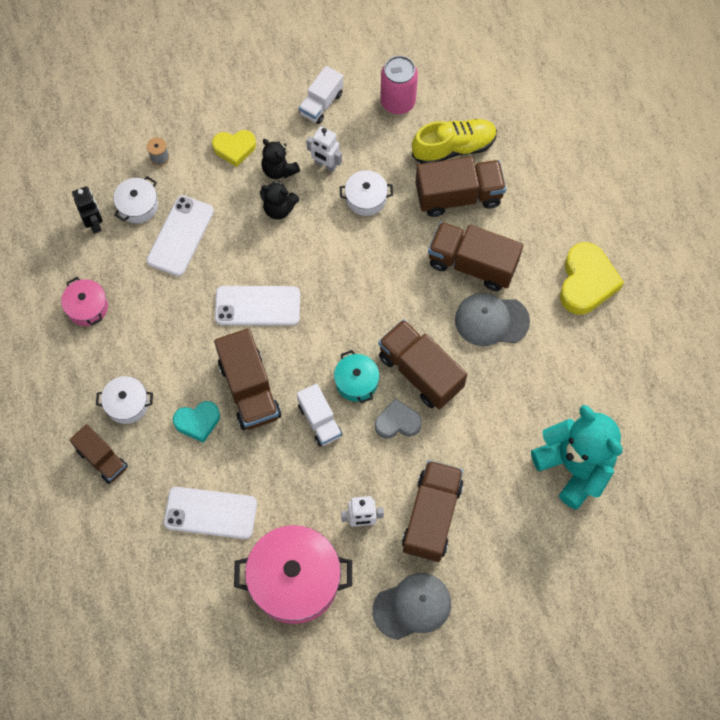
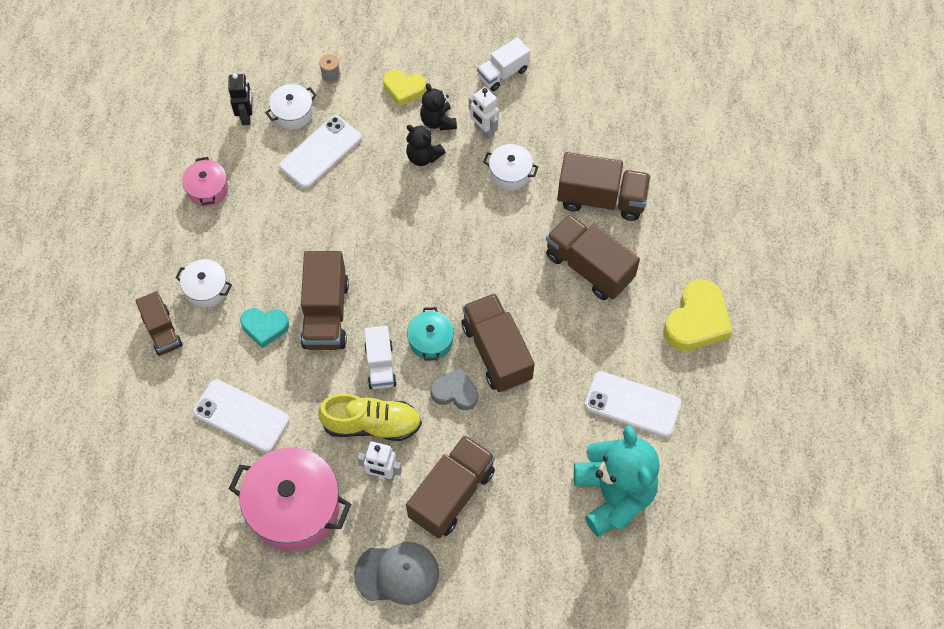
camera: 20 degrees right, 5 degrees down
(257, 306) = (365, 239): white phone -> white phone (632, 404)
(398, 102) = (577, 94): pink can -> none
(453, 148) = (614, 153): yellow shoe -> yellow shoe (372, 424)
(491, 320) = (586, 326): grey cap -> none

